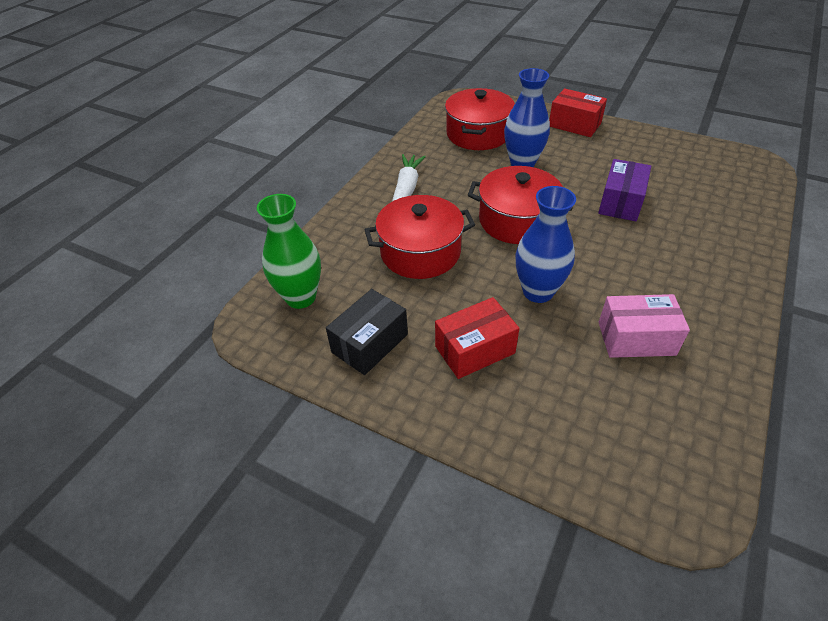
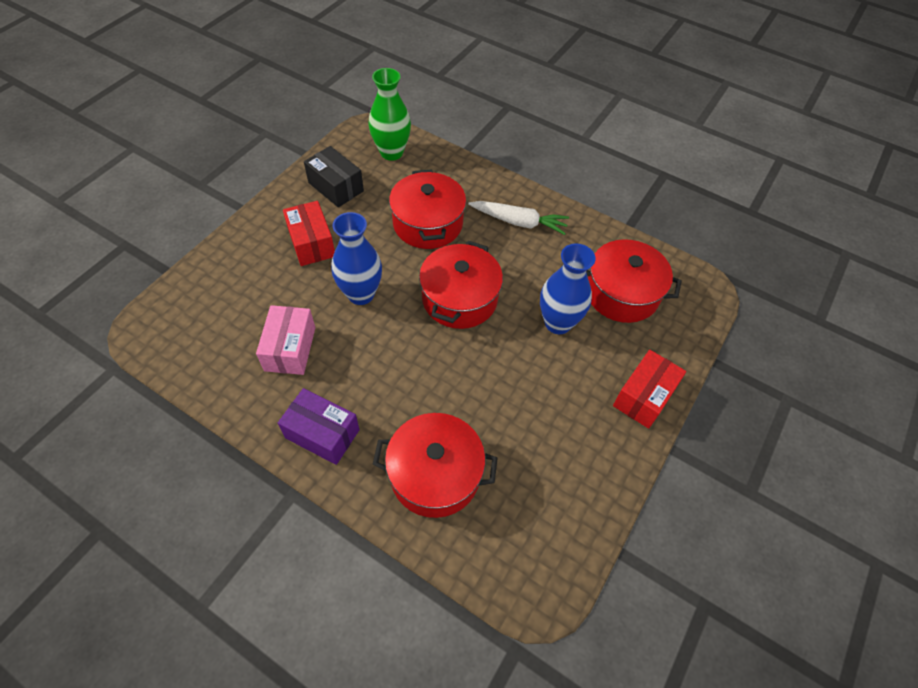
camera: 90 degrees right, 10 degrees up
(621, 202) = (476, 397): purple box -> purple box (322, 434)
(707, 218) = (435, 474): none -> red pot

